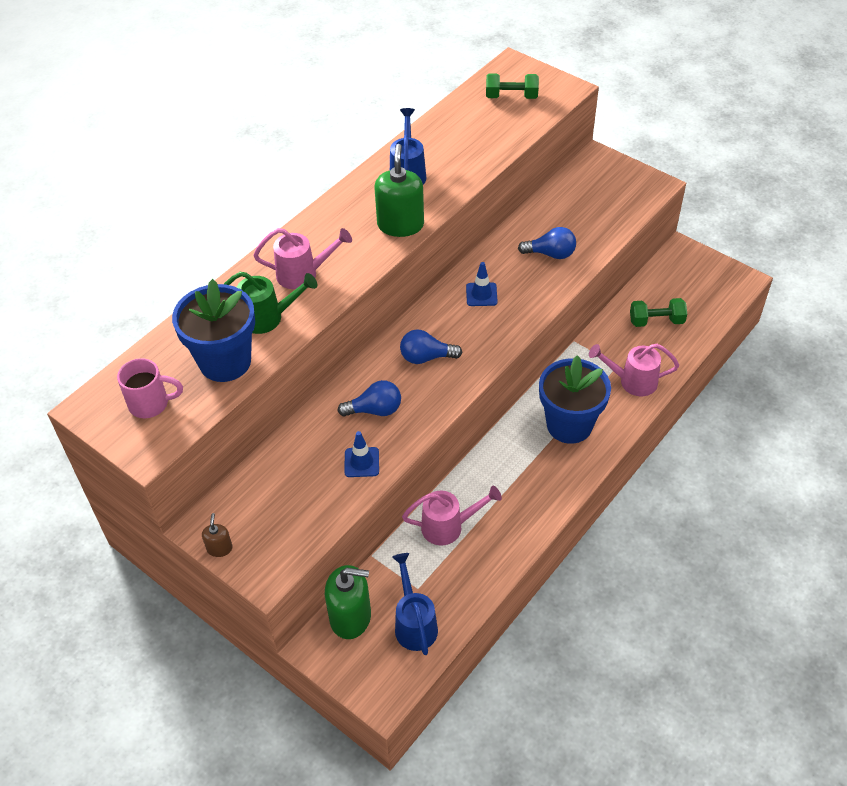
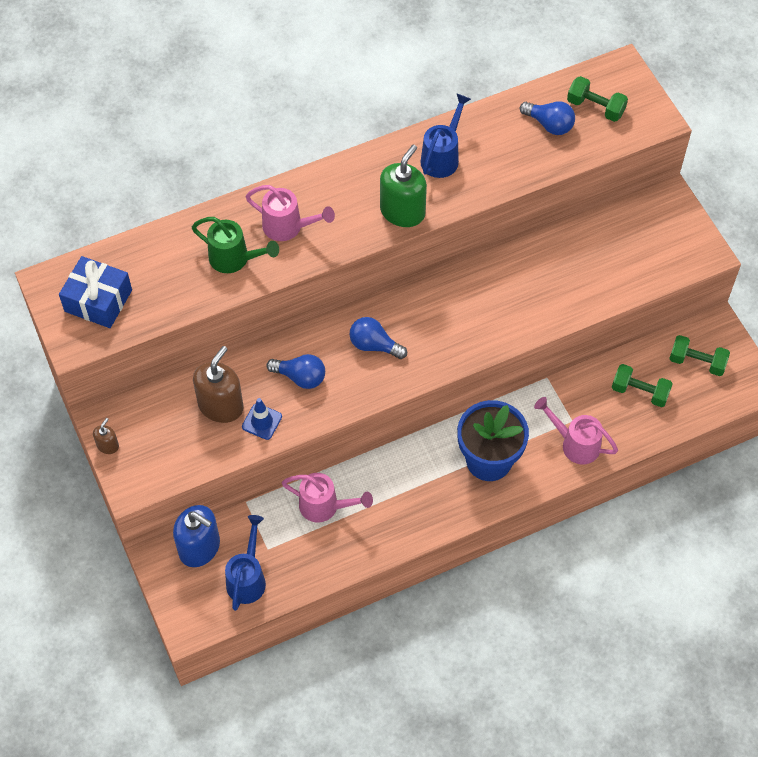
camera: 25 degrees right, 10 degrees up
(151, 404) = (98, 301): pink mug -> blue gift
(225, 362) = (177, 287): blue flower pot -> none
(313, 465) = (221, 406): none -> brown soap dispenser
(350, 617) = (199, 547): green soap dispenser -> blue soap dispenser
(481, 294) = (462, 302): blue traffic cone -> none
(550, 254) = (553, 287): blue light bulb -> blue light bulb (549, 124)
(685, 281) = (697, 362): none -> green dumbbell

